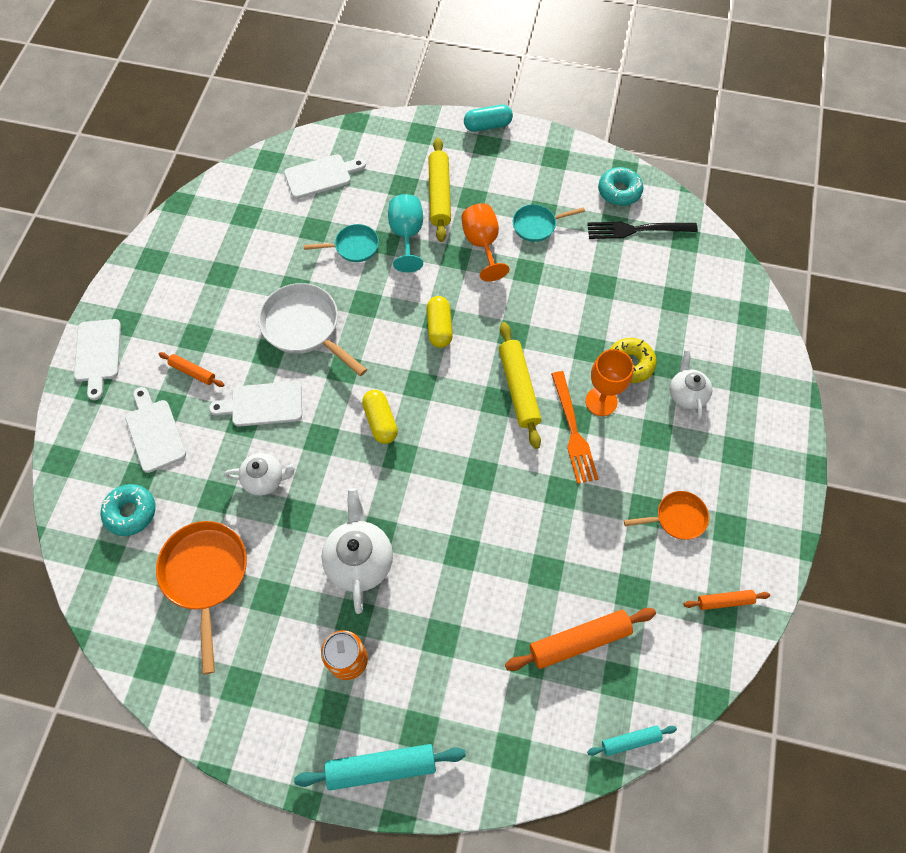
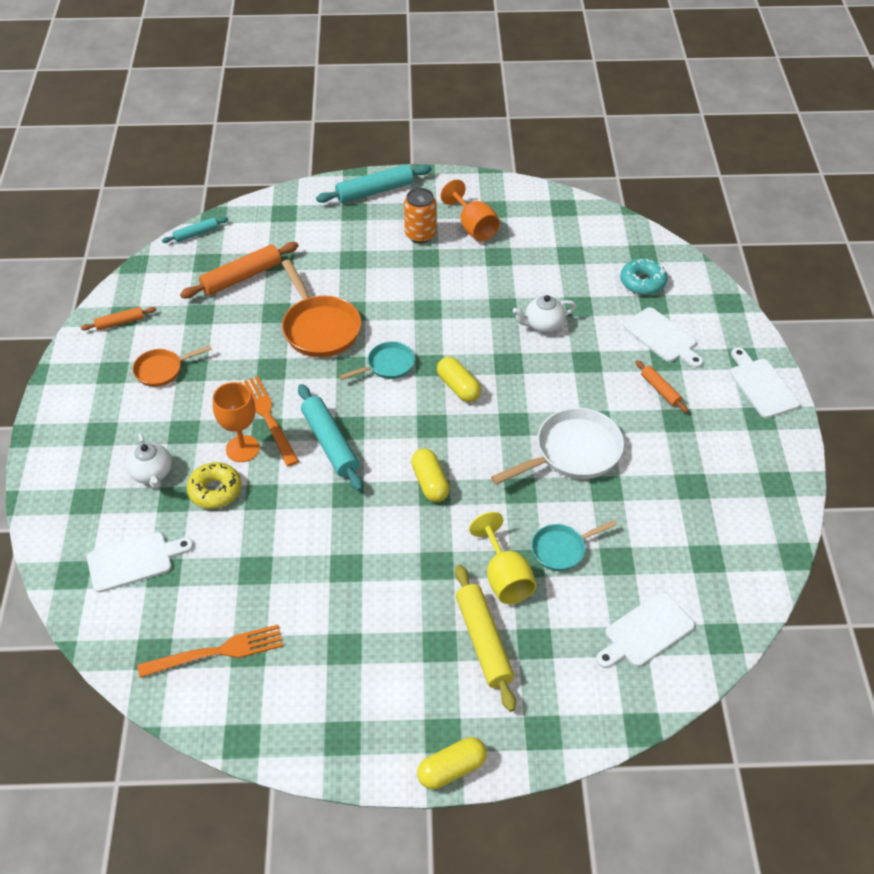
camera: 165 degrees right, 15 degrees down
(193, 372) = (660, 390): orange rolling pin -> orange rolling pin turned 45 degrees clockwise
(205, 575) = (556, 258): orange pan -> orange pan (320, 328)
(263, 404) = (577, 378): white cutting board -> white cutting board (134, 561)
(304, 327) = (573, 452): white pan -> white pan turned 60 degrees counterclockwise
(359, 560) = (436, 290): white teapot -> none
(406, 235) = (504, 577): turquoise goblet -> yellow goblet
(482, 244) = (409, 587): orange goblet -> orange goblet (473, 227)
(487, 126) = (451, 769): turquoise capsule -> yellow capsule
(519, 388) = (330, 443): yellow rolling pin -> turquoise rolling pin
(537, 225) = (347, 628): turquoise pan -> turquoise pan (387, 365)
(619, 191) = (245, 704): turquoise donut -> none
(636, 230) = (218, 651): black fork -> orange fork

